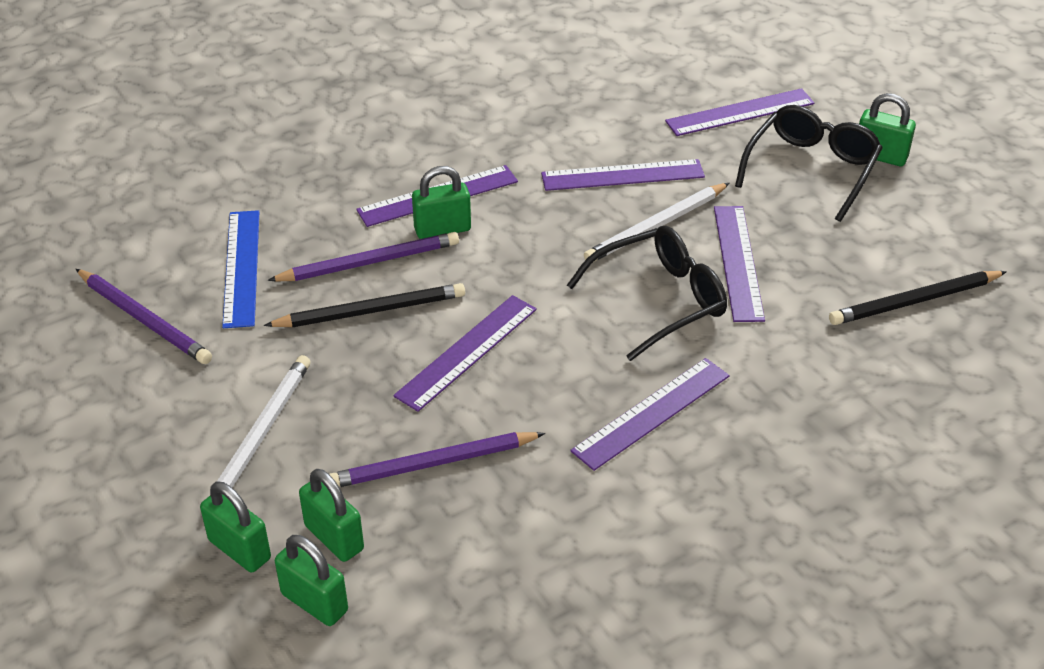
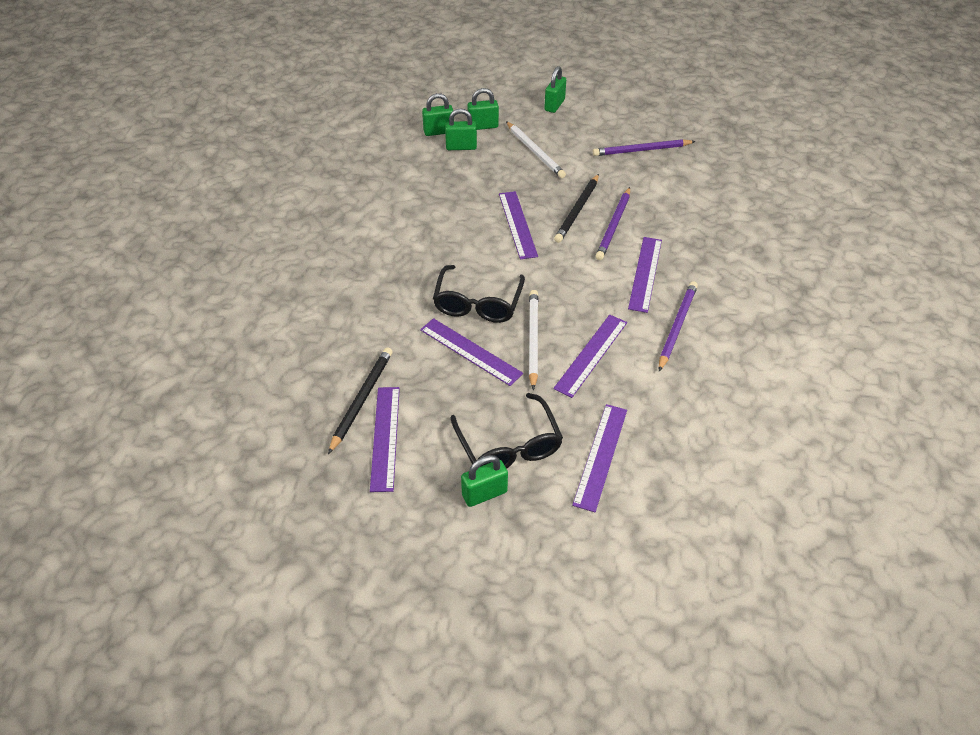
camera: 130 degrees right, 5 degrees up
(241, 267) = (651, 188): blue ruler -> none
(432, 464) = (466, 184): purple pencil -> purple pencil (676, 326)
(442, 229) = (614, 261): green padlock -> green padlock (554, 105)
(651, 413) = (415, 256): purple ruler -> purple ruler (385, 437)

